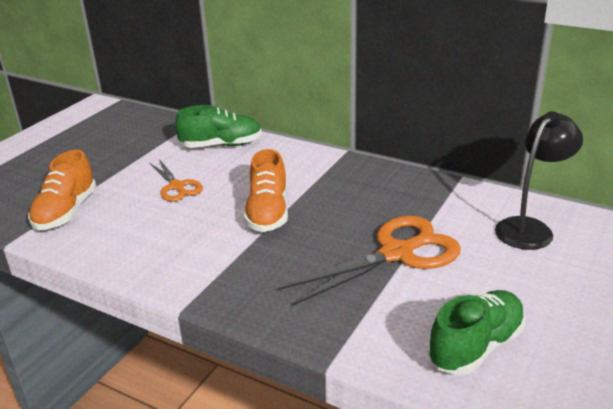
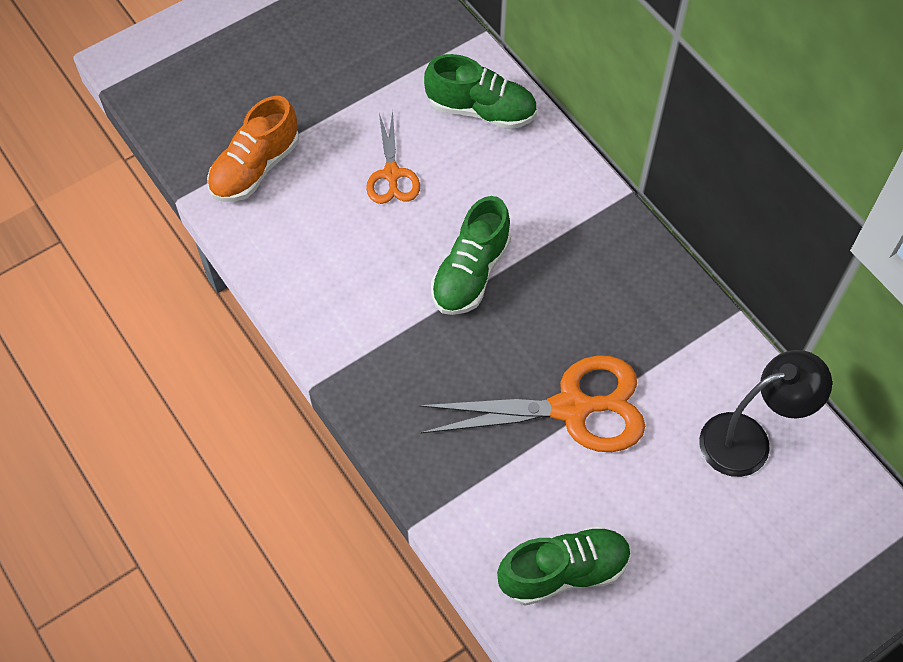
camera: 25 degrees right, 30 degrees up
(268, 213) = (471, 273): orange shoe -> green shoe

